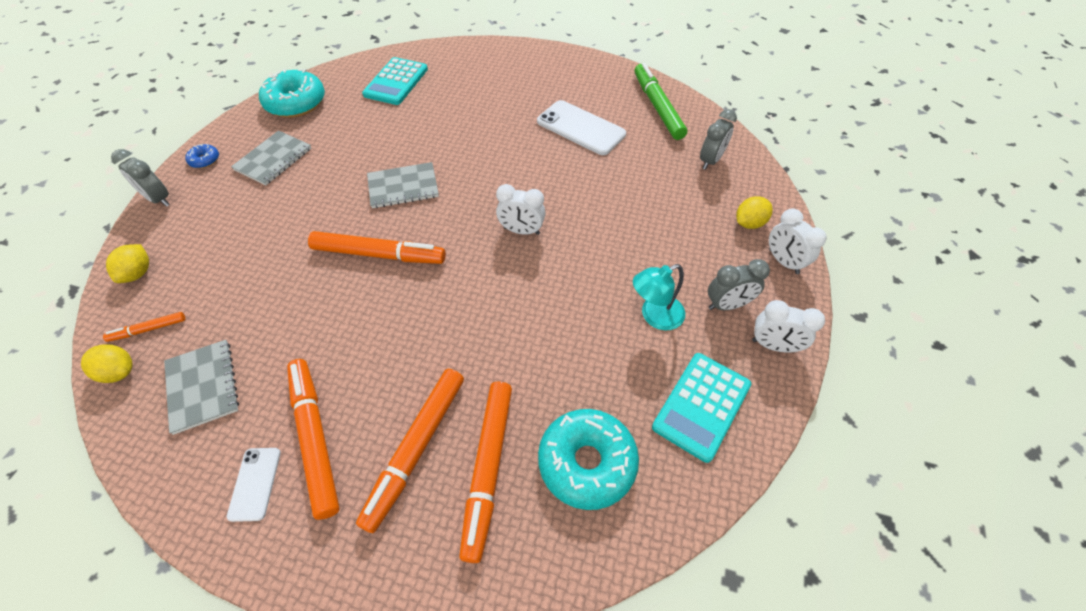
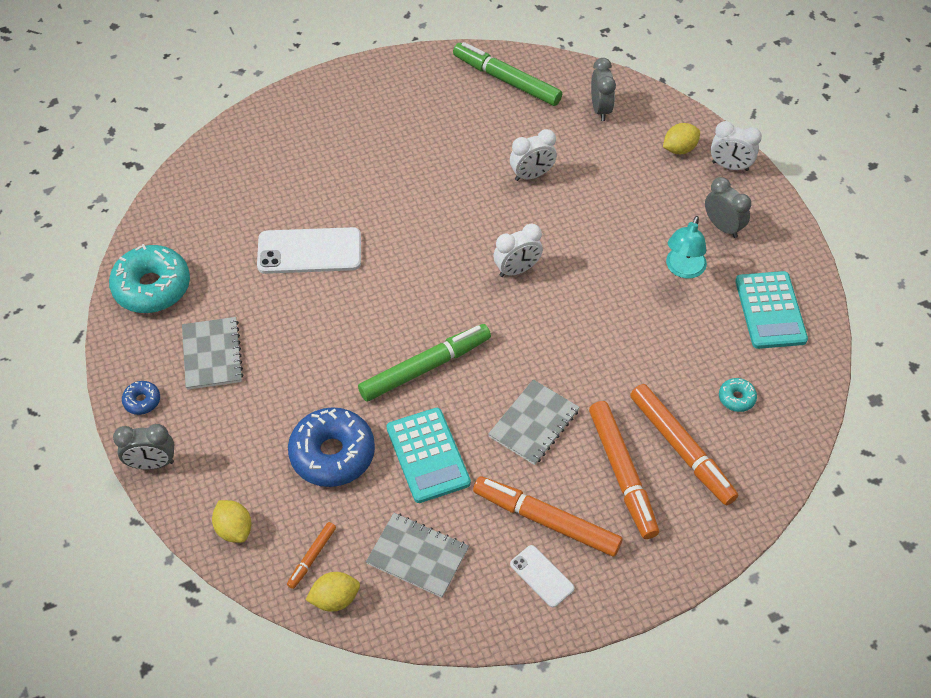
camera: 40 degrees left, 0 degrees up
(252, 269) = (332, 454): none -> blue donut
(379, 254) = (425, 367): orange marker -> green marker
(396, 82) = (228, 201): turquoise calculator -> turquoise calculator (428, 455)
(403, 187) = (371, 298): grey notebook -> grey notebook (534, 423)
(581, 128) = (462, 143): white phone -> white phone (309, 251)
(587, 462) = (736, 398): turquoise donut -> turquoise donut, size x0.45
(727, 305) = (722, 227): grey clock -> grey clock turned 75 degrees counterclockwise
(749, 223) = (679, 149): yellow lemon -> yellow lemon turned 45 degrees clockwise
(773, 345) = (777, 236): white clock -> white clock (532, 175)

